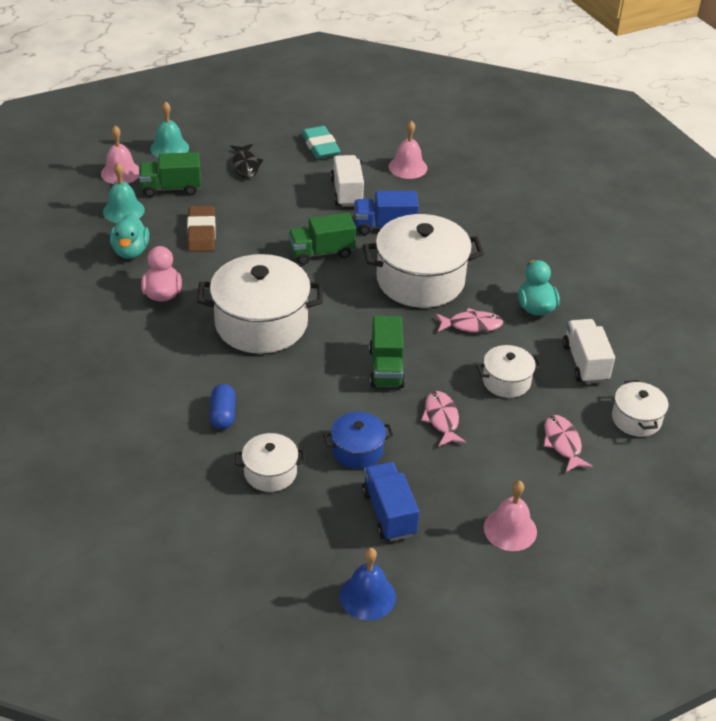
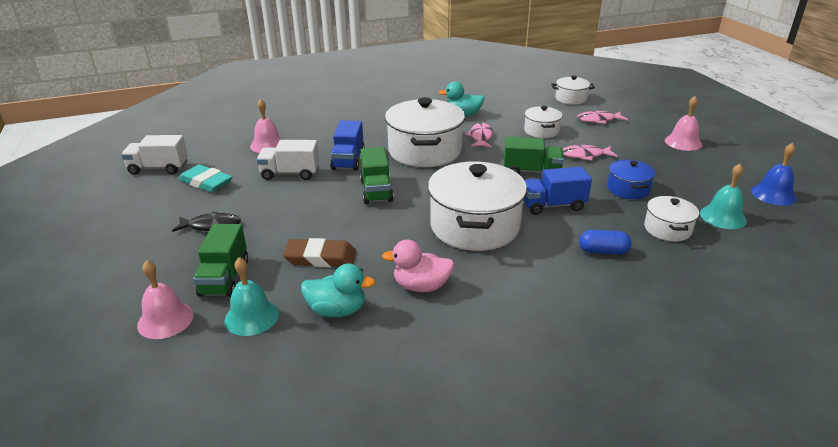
camera: 80 degrees left, 10 degrees down
(169, 148) = (138, 278): turquoise bell -> turquoise bell (723, 217)
(320, 146) = (206, 182): turquoise eraser -> turquoise eraser turned 45 degrees clockwise
(389, 513) = (688, 181): blue truck -> blue truck (552, 205)
(585, 363) = (520, 106): white truck -> white truck (158, 168)

